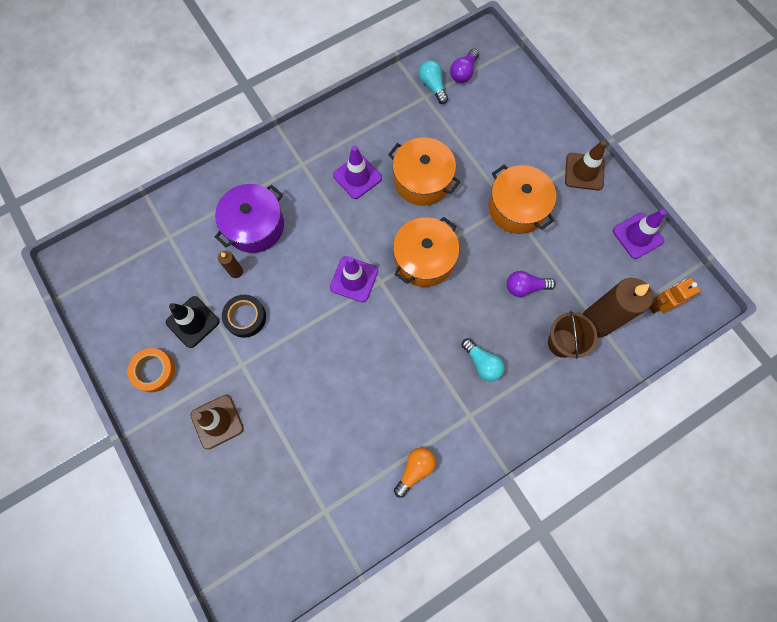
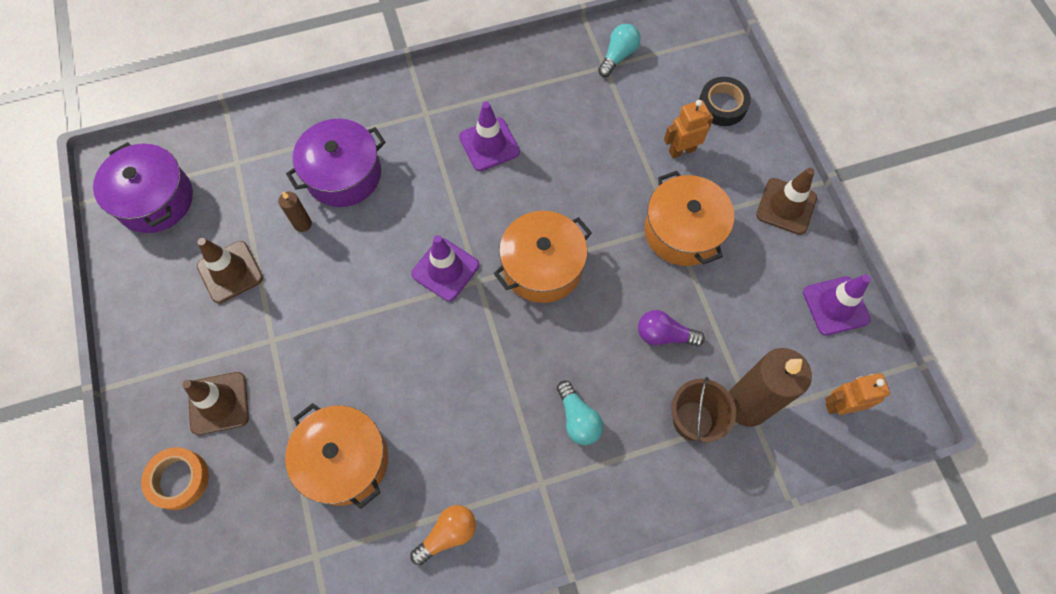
camera: 15 degrees right, 5 degrees down
(115, 281) = (155, 199): none -> purple pot
(154, 371) = (164, 320): orange tape -> orange tape (179, 479)
(193, 322) = (230, 272): black traffic cone -> brown traffic cone
(245, 317) = (295, 283): black tape -> black tape (722, 105)
(422, 180) = (570, 168): orange pot -> orange pot (344, 460)
(432, 86) = (618, 56): turquoise light bulb -> turquoise light bulb turned 45 degrees clockwise
(463, 72) = (663, 48): purple light bulb -> none
(499, 147) = (681, 150): none -> orange robot

